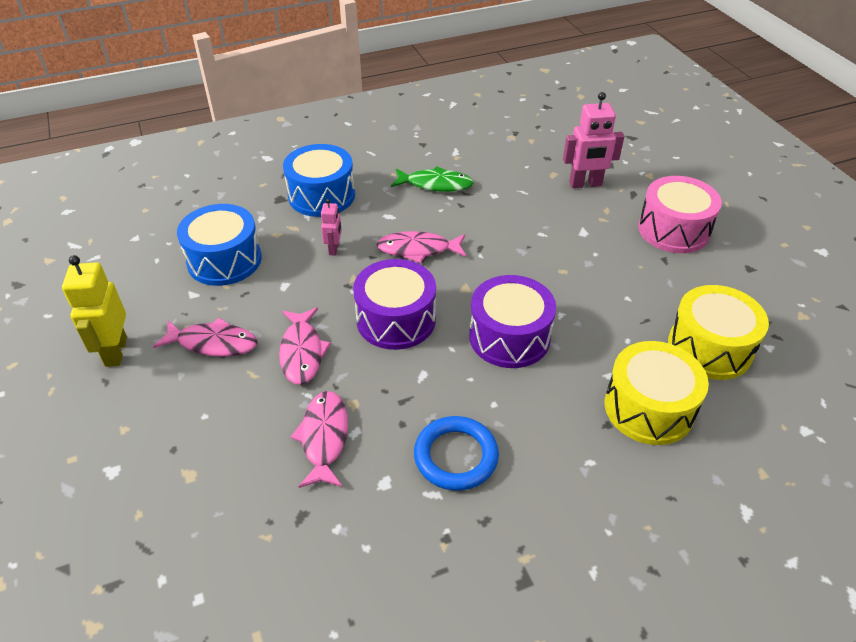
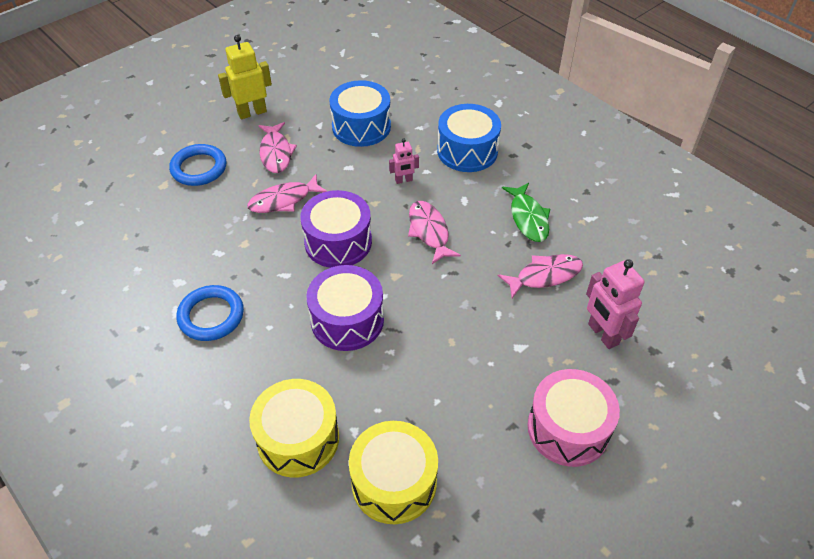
camera: 70 degrees right, 5 degrees up
(184, 428) = (199, 168): none -> blue ring
(324, 438) = (209, 238): pink fish -> pink fish (544, 276)

